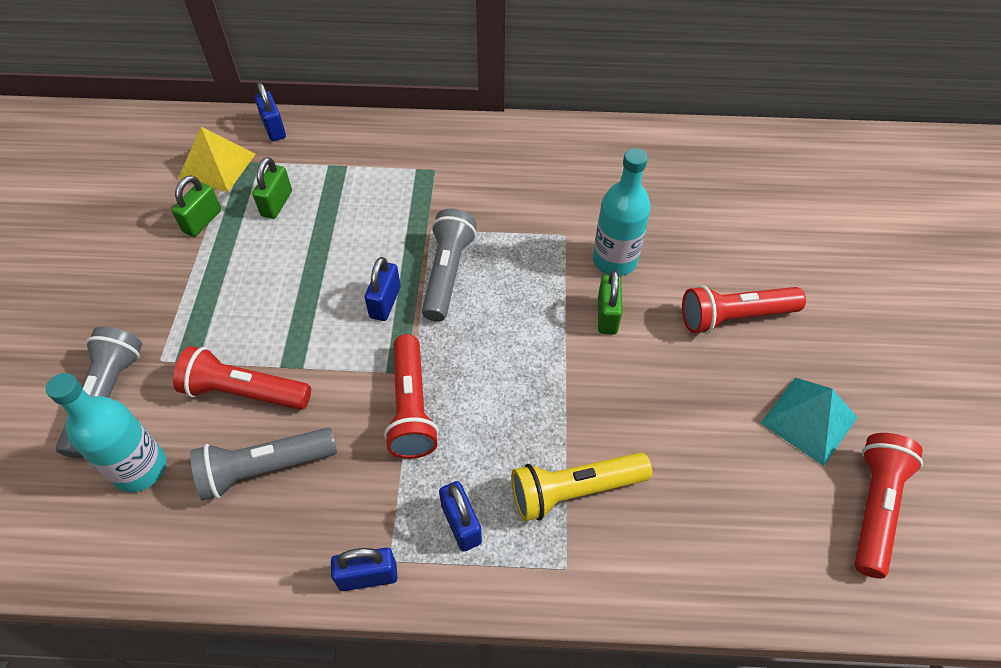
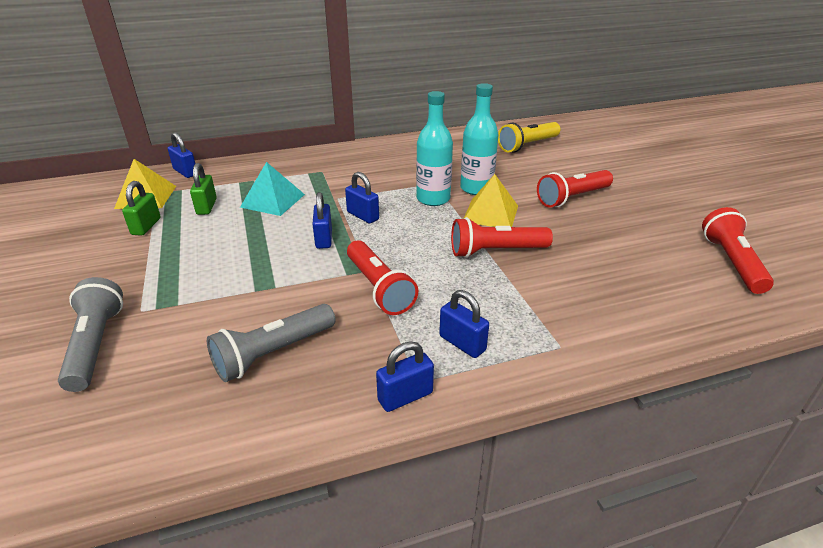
camera: 20 degrees left, 20 degrees down
(140, 468) = (150, 383): turquoise bottle -> turquoise bottle (433, 199)
(244, 392) = (230, 311): red flashlight -> red flashlight (496, 251)
(447, 273) = (363, 216): grey flashlight -> blue padlock
(574, 491) = (534, 303): yellow flashlight -> yellow flashlight (527, 145)
(607, 316) = (490, 213): green padlock -> yellow pyramid
(809, 420) = (657, 232): turquoise pyramid -> turquoise pyramid (273, 200)

